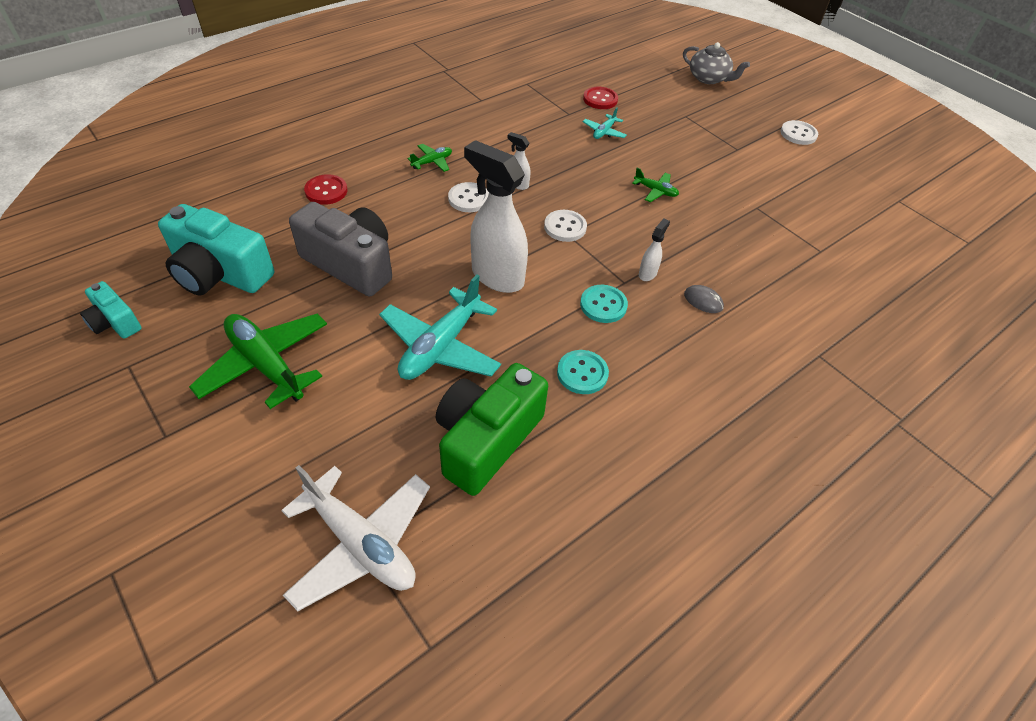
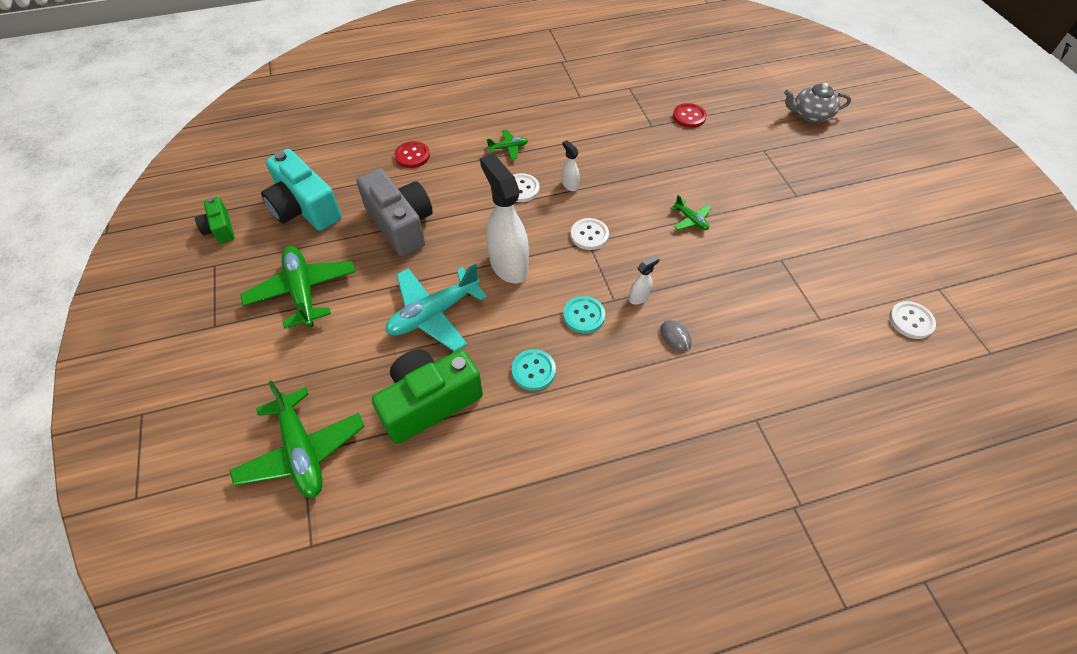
camera: 25 degrees right, 5 degrees up
(115, 322) = (220, 229): turquoise camera -> green camera
(361, 543) = (302, 451): white plane -> green plane
(604, 132) = (674, 150): turquoise plane -> none
(709, 78) = (810, 115): grey teapot -> grey teapot turned 120 degrees clockwise
(798, 134) = (871, 193): white button -> white button (911, 321)

